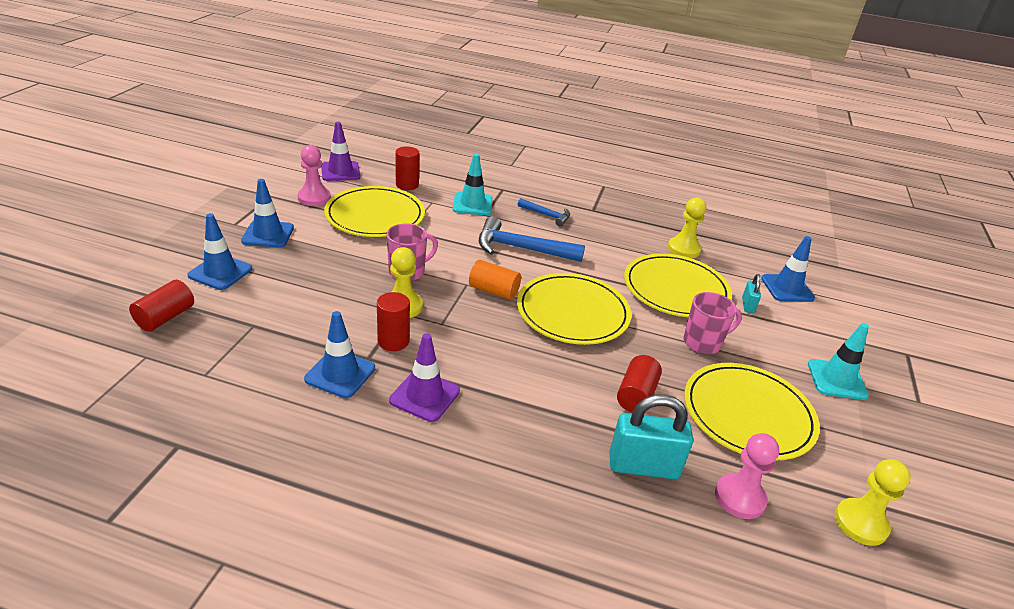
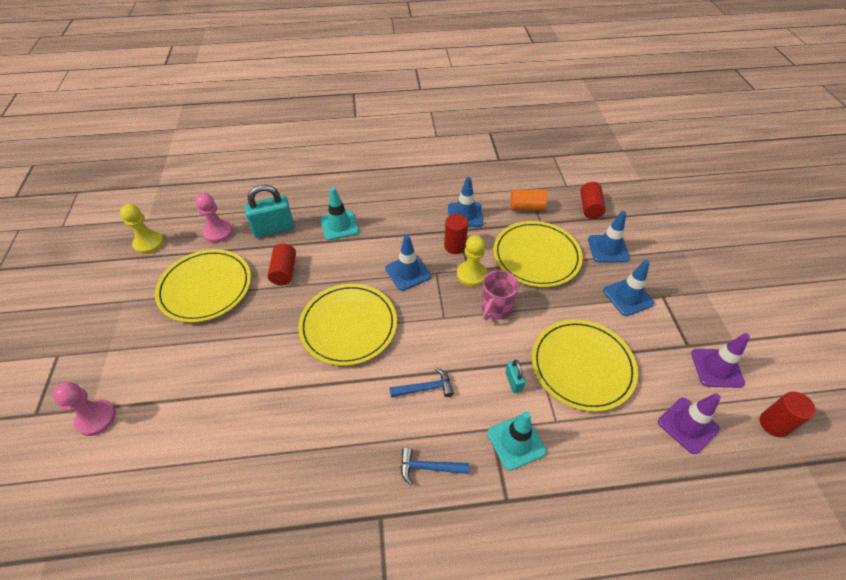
camera: 160 degrees right, 15 degrees up
(314, 198) = (655, 363): pink pawn -> pink pawn (96, 418)
(407, 185) = (606, 440): red cylinder -> red cylinder (774, 424)
(424, 396) = (410, 221): purple traffic cone -> purple traffic cone (716, 368)
(493, 290) = (419, 320): orange cylinder -> orange cylinder (526, 207)
(522, 249) = (425, 388): blue hammer -> blue hammer, size x0.56
(675, 289) = (261, 401): yellow plate -> yellow plate (536, 256)
(683, 249) = (255, 484): yellow pawn -> none
(703, 343) = (235, 340): pink mug -> none
(748, 305) = (187, 412): turquoise padlock -> turquoise padlock (513, 382)
(787, 288) = (135, 466): blue traffic cone -> blue traffic cone (408, 272)
(836, 380) = (124, 349): turquoise traffic cone -> turquoise traffic cone (339, 225)

